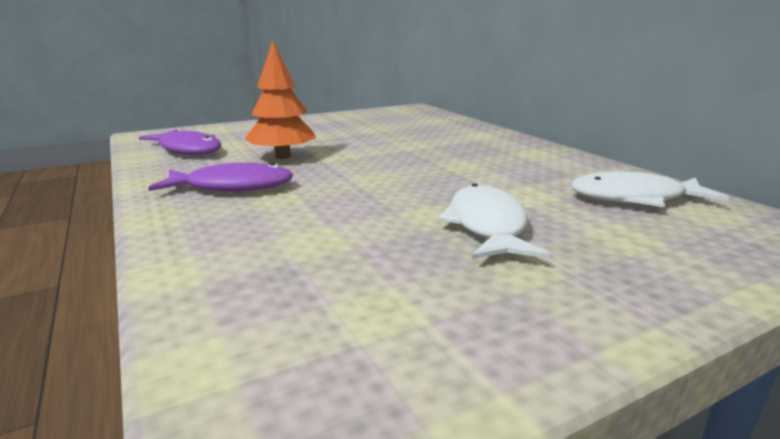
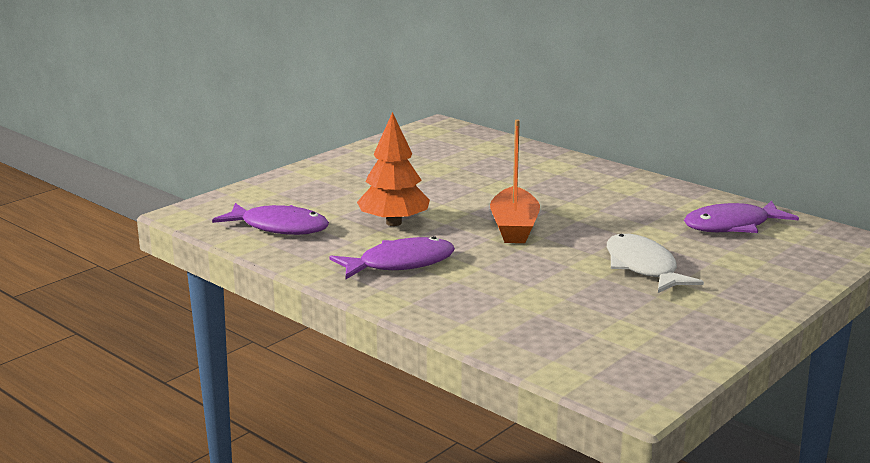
camera: 20 degrees left, 0 degrees up
(385, 172) = (514, 227): none -> orange boat
(634, 198) = (732, 226): white fish -> purple fish

